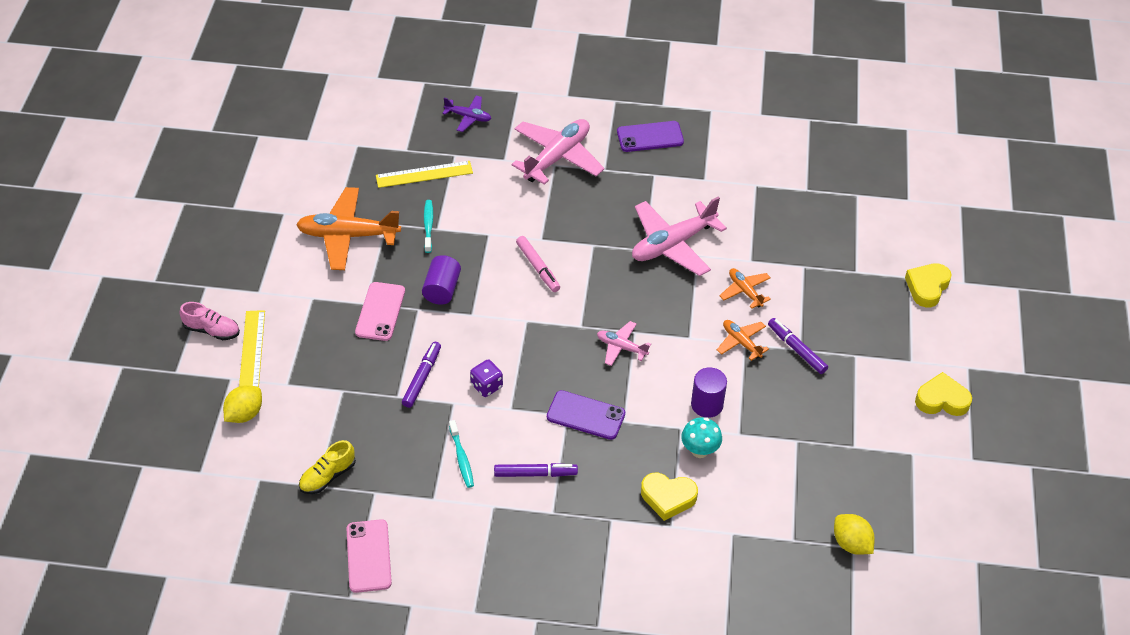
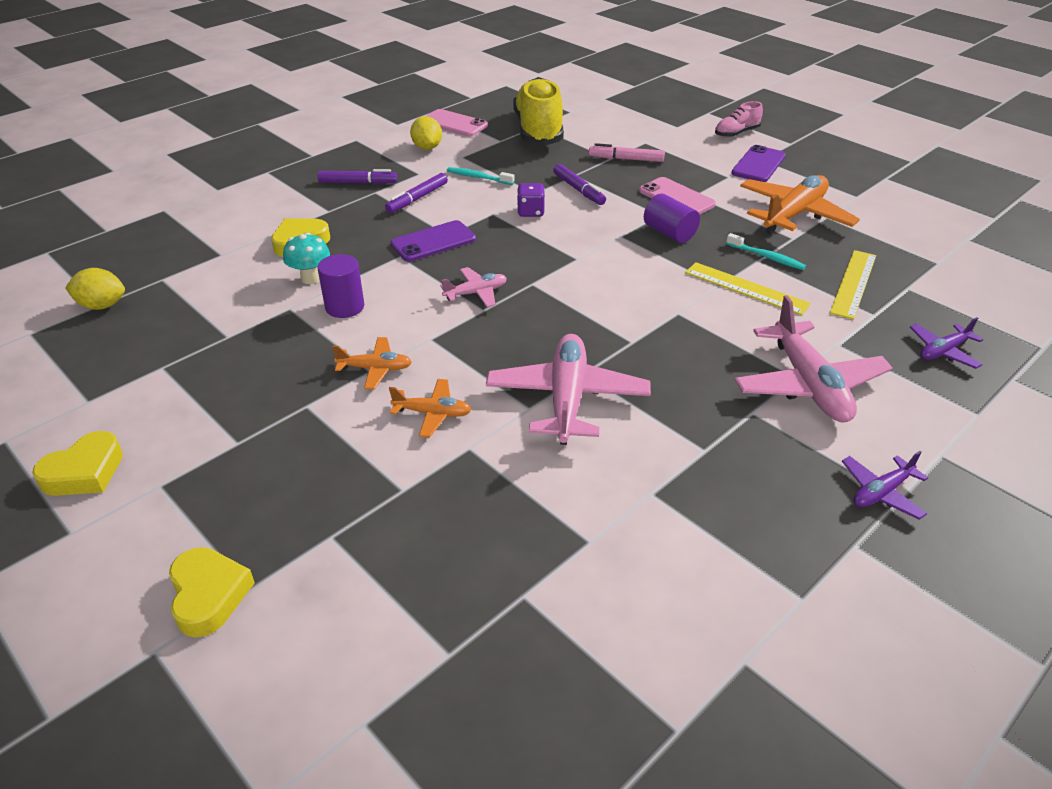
camera: 130 degrees right, 10 degrees down
(245, 414) = (635, 122): yellow lemon -> yellow lemon (427, 147)
(251, 352) = (695, 140): yellow ruler -> yellow ruler (746, 288)
(328, 476) = (538, 131): yellow shoe -> yellow shoe, size x2.08
(538, 267) = (638, 293): pink marker -> pink marker (626, 159)
(618, 107) = (881, 492): none -> purple plane
(650, 137) = (786, 489): purple phone -> purple phone (758, 164)
(796, 349) = (310, 402): purple marker -> purple marker (358, 183)

